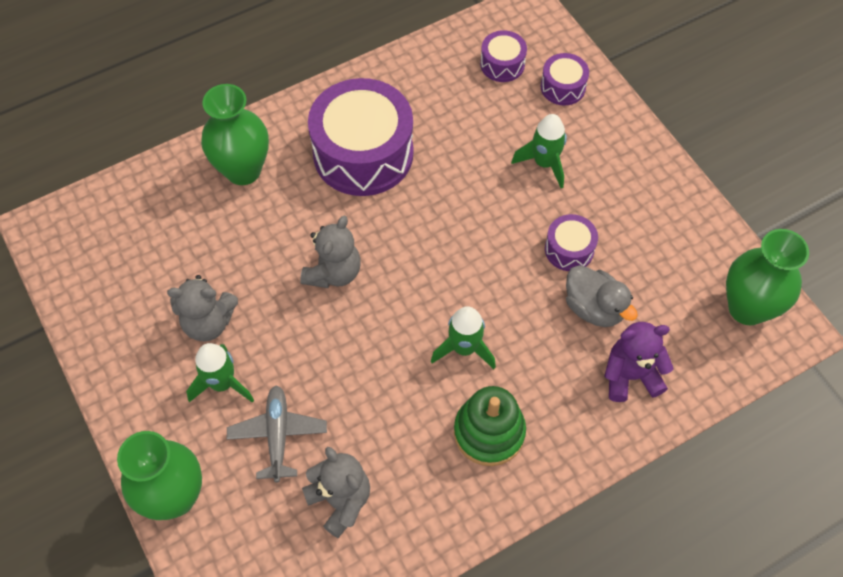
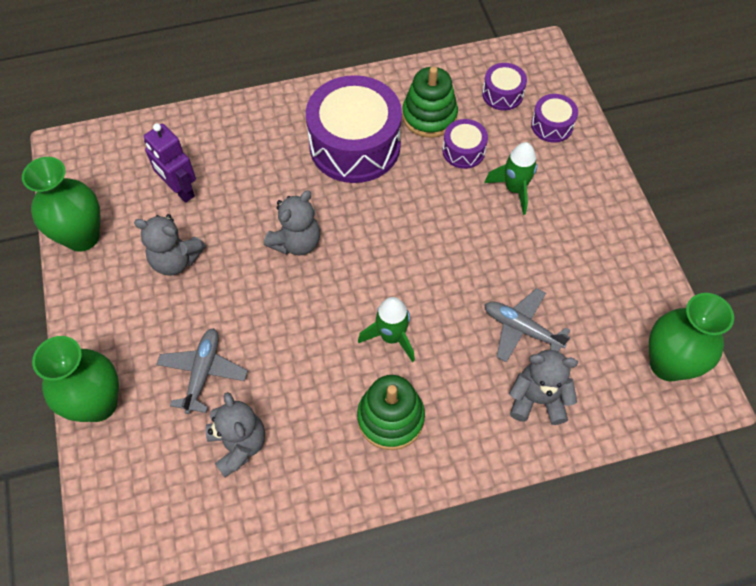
camera: 15 degrees right, 0 degrees up
(188, 245) = (180, 190): none -> purple robot
(222, 383) = (170, 315): green rocket -> none
(243, 170) = (247, 137): green vase -> green vase (82, 236)
(432, 104) = (429, 116): none -> green stacking toy
(569, 249) = (514, 271): purple drum -> purple drum (463, 151)
(594, 308) = (521, 329): grey duck -> grey plane
(630, 375) = (537, 399): purple teddy bear -> grey teddy bear

